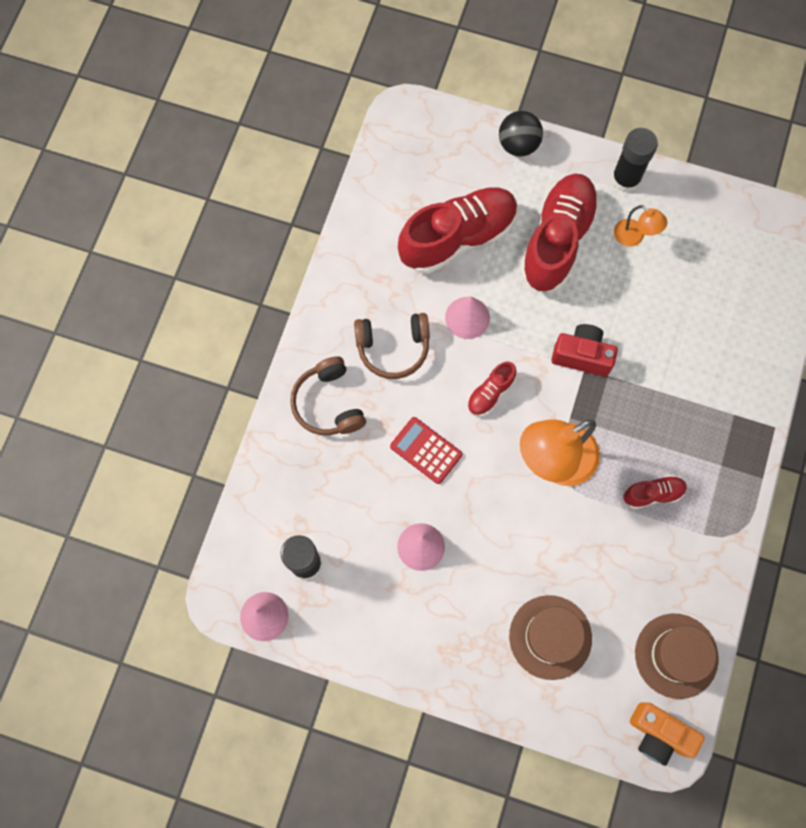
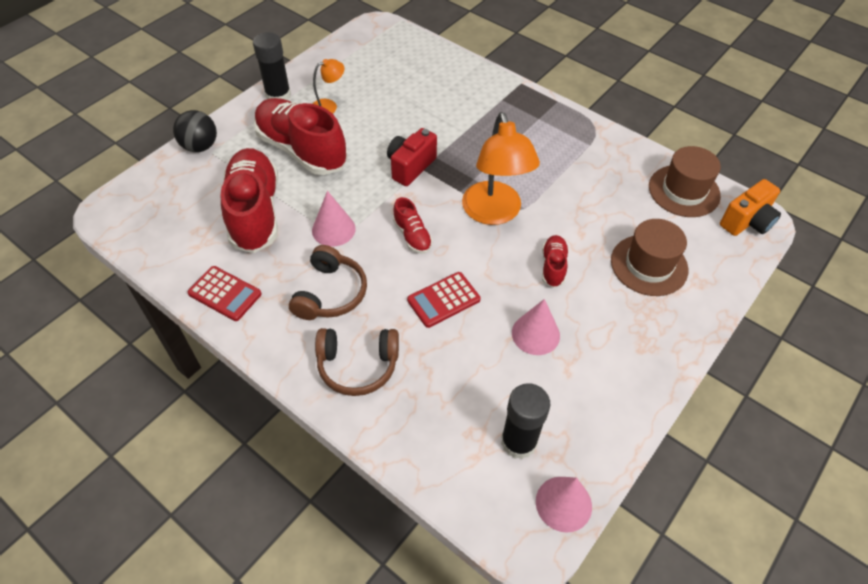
camera: 70 degrees left, 20 degrees down
(357, 260) = (225, 294): none -> red calculator
(653, 494) = (546, 162): red shoe -> red shoe (553, 266)

